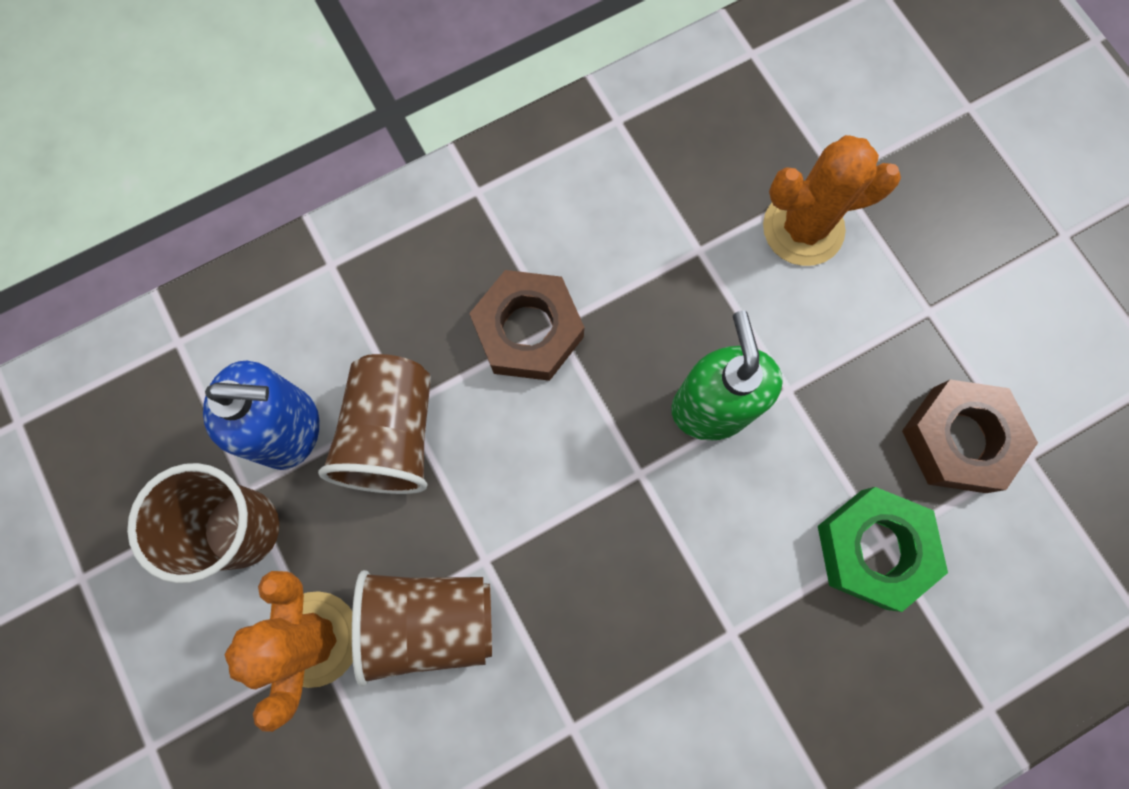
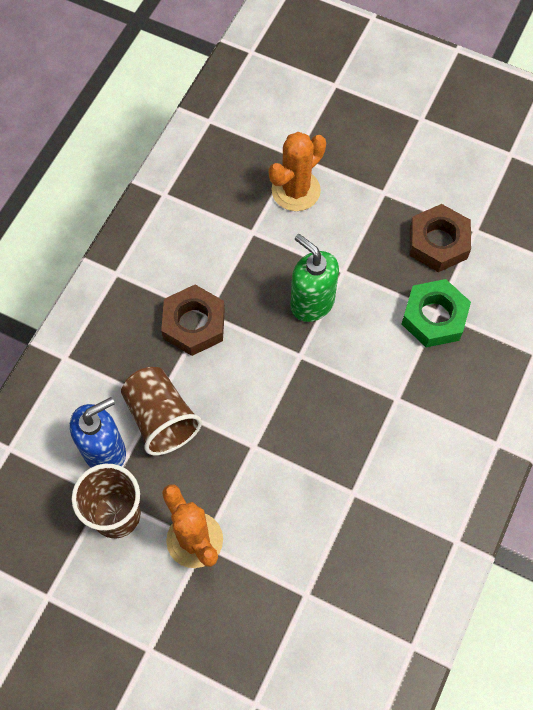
camera: 35 degrees left, 10 degrees down
(430, 620) = (247, 491): brown cup -> none

